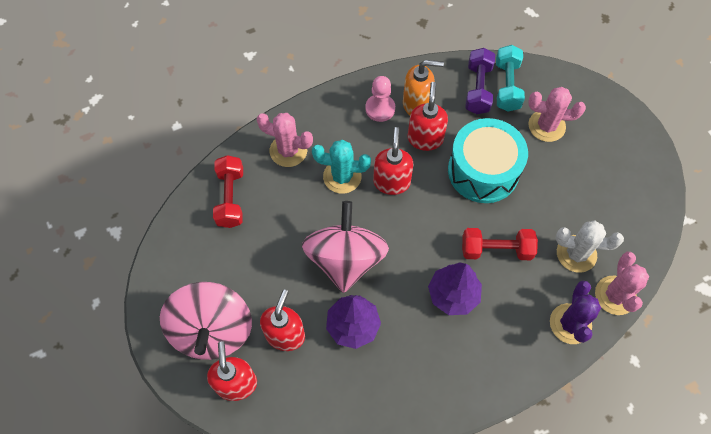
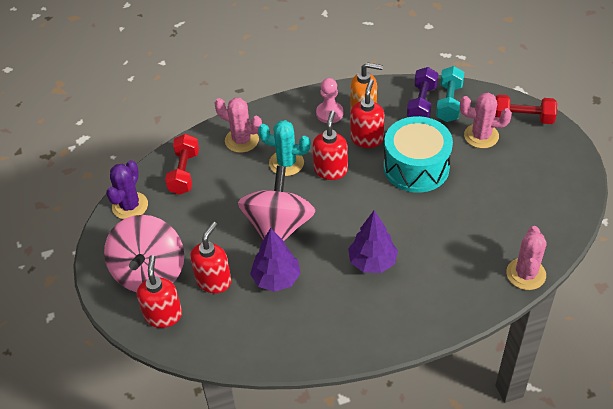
camera: 10 degrees right, 15 degrees down
(496, 250) = (418, 229): red dumbbell -> red dumbbell (523, 118)
(570, 324) = (479, 293): purple cactus -> purple cactus (130, 206)
(576, 254) = (493, 238): white cactus -> none

